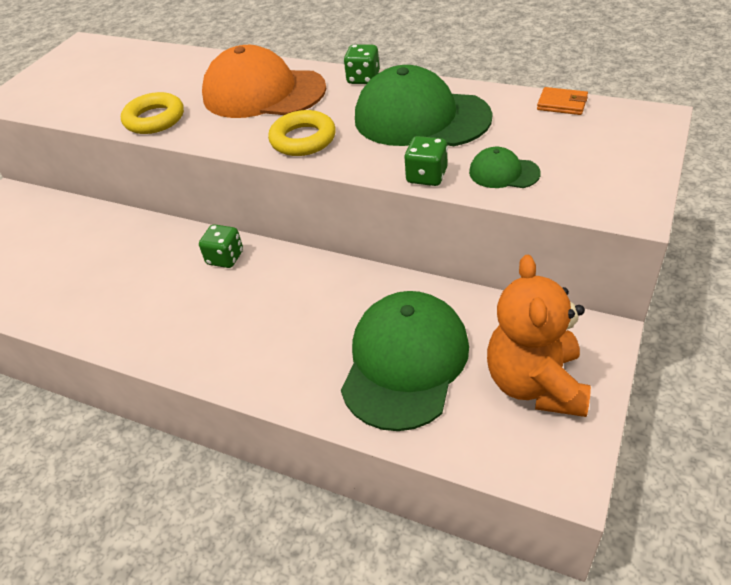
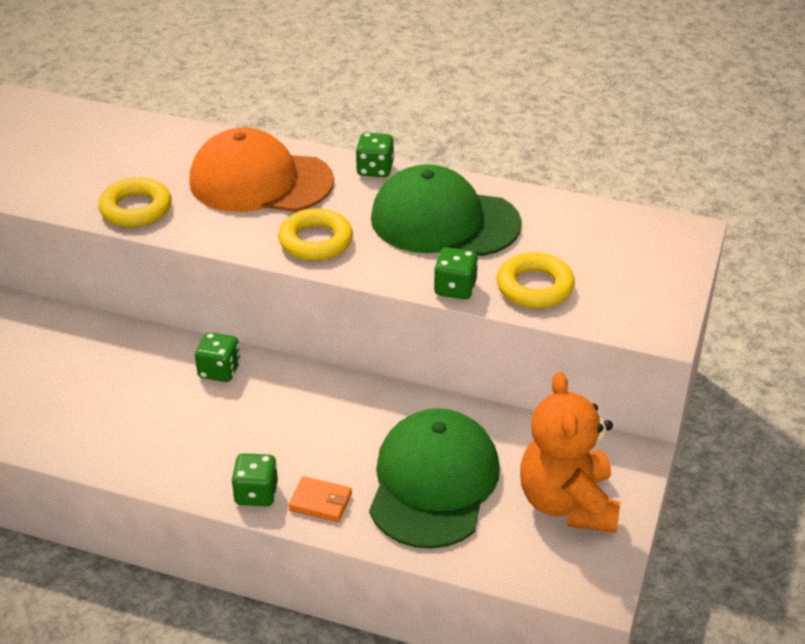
camera: 10 degrees left, 5 degrees down
(239, 372) = (256, 493): none -> green dice
(503, 173) = (534, 287): green cap -> yellow ring
(562, 104) = (594, 212): orange wallet -> orange wallet (320, 502)

